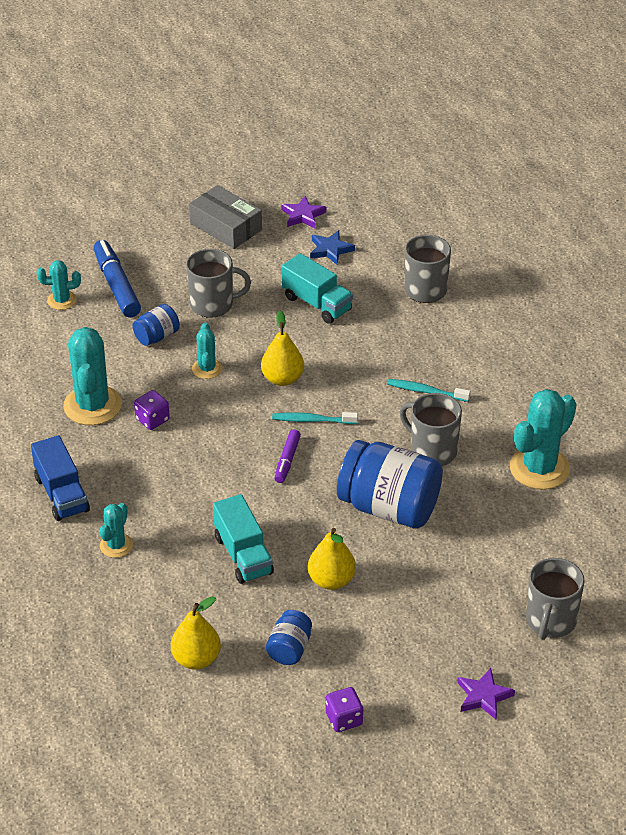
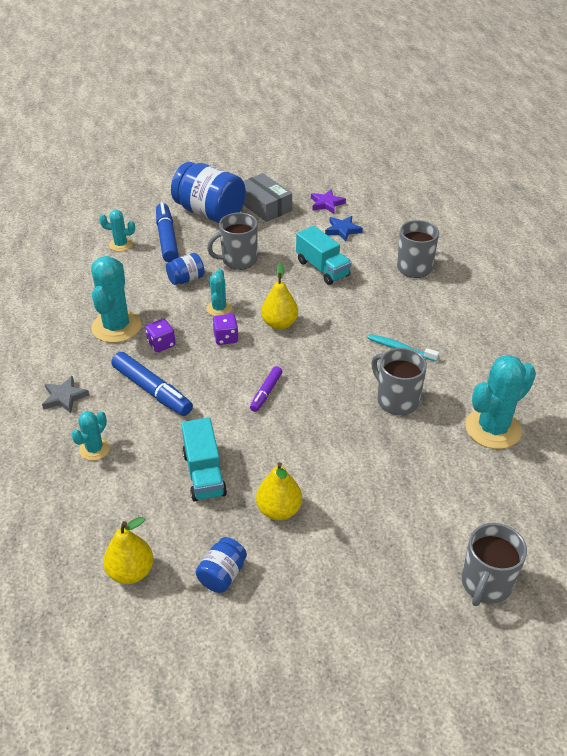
camera: 10 degrees right, 0 degrees up
(62, 494) = (64, 397): blue truck -> grey star
(159, 474) = (152, 390): none -> blue marker
(213, 304) = (238, 260): grey mug -> grey mug turned 150 degrees clockwise
(312, 420) = (296, 361): turquoise toothbrush -> none
(344, 719) = (257, 662): purple dice -> purple dice (226, 338)
(389, 507) = (348, 447): blue jar -> blue jar (210, 213)
(483, 696) = (405, 658): purple star -> none

